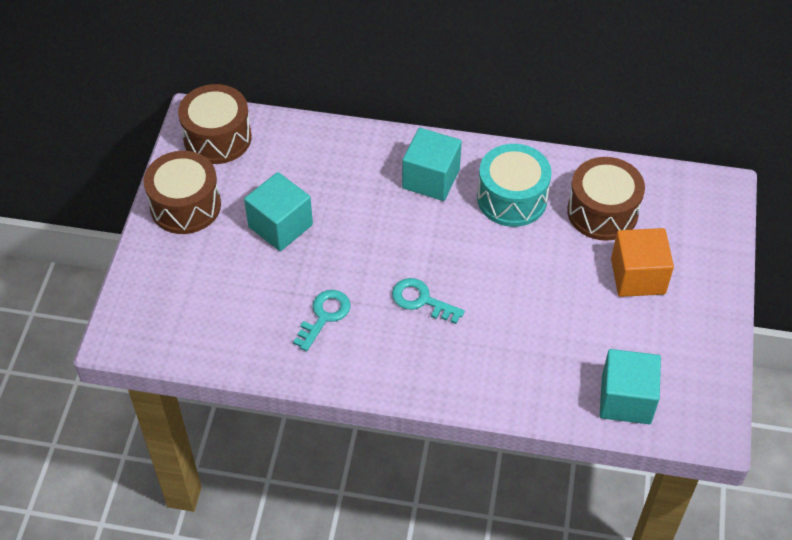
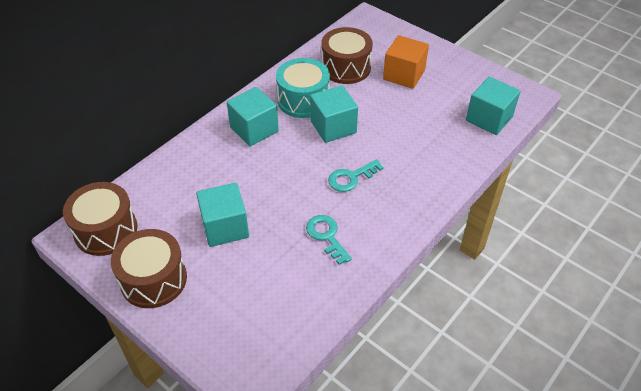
camera: 60 degrees left, 5 degrees down
(489, 247) = (333, 127): none -> turquoise cube

